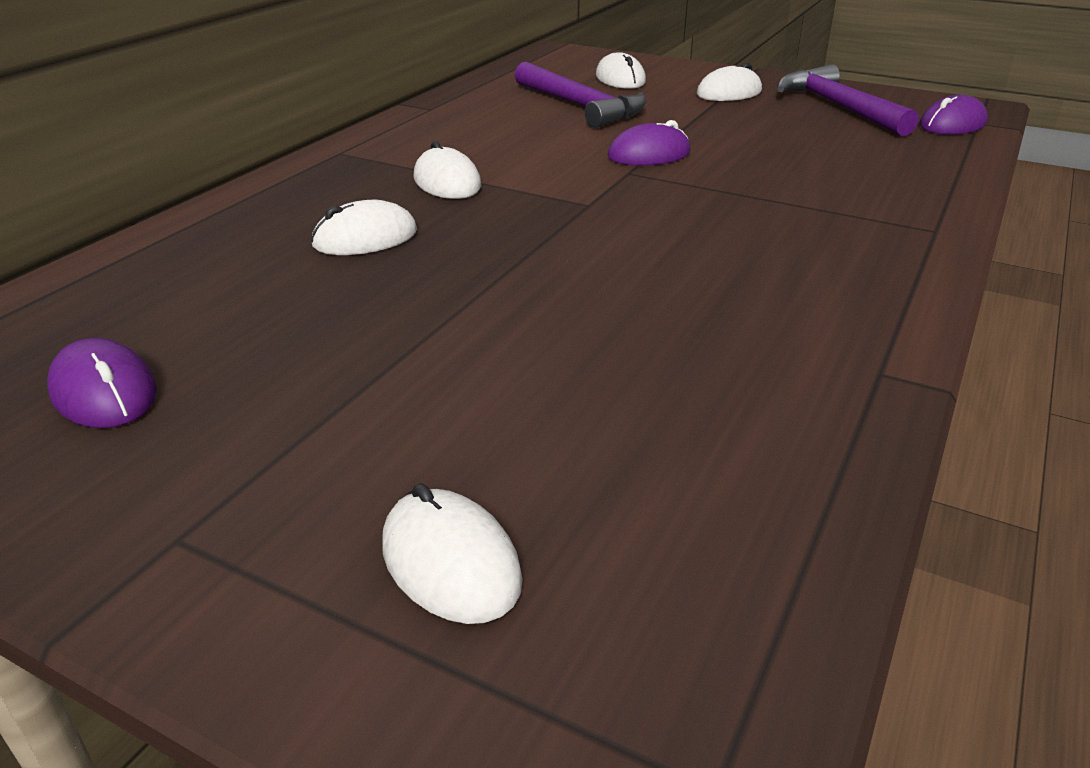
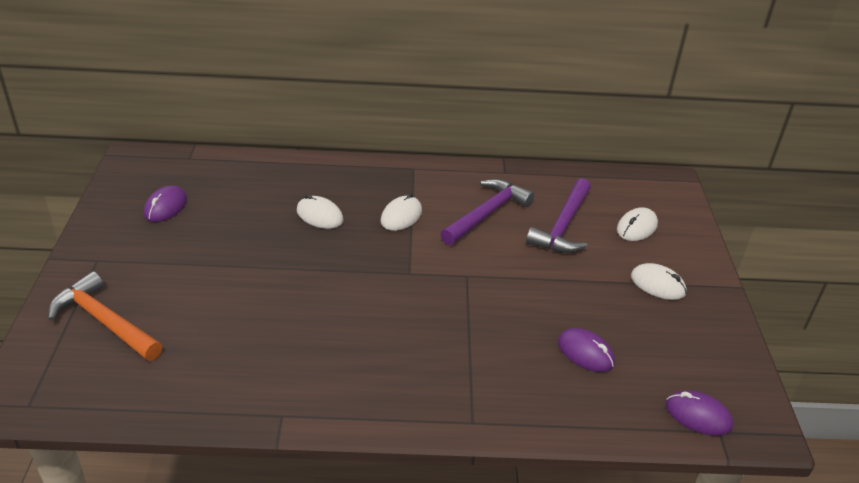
camera: 60 degrees right, 5 degrees up
(450, 562) = (105, 322): white mouse -> orange hammer
(649, 154) = (501, 276): purple mouse -> purple mouse (585, 353)
(838, 107) = (679, 346): purple hammer -> purple hammer (486, 214)

